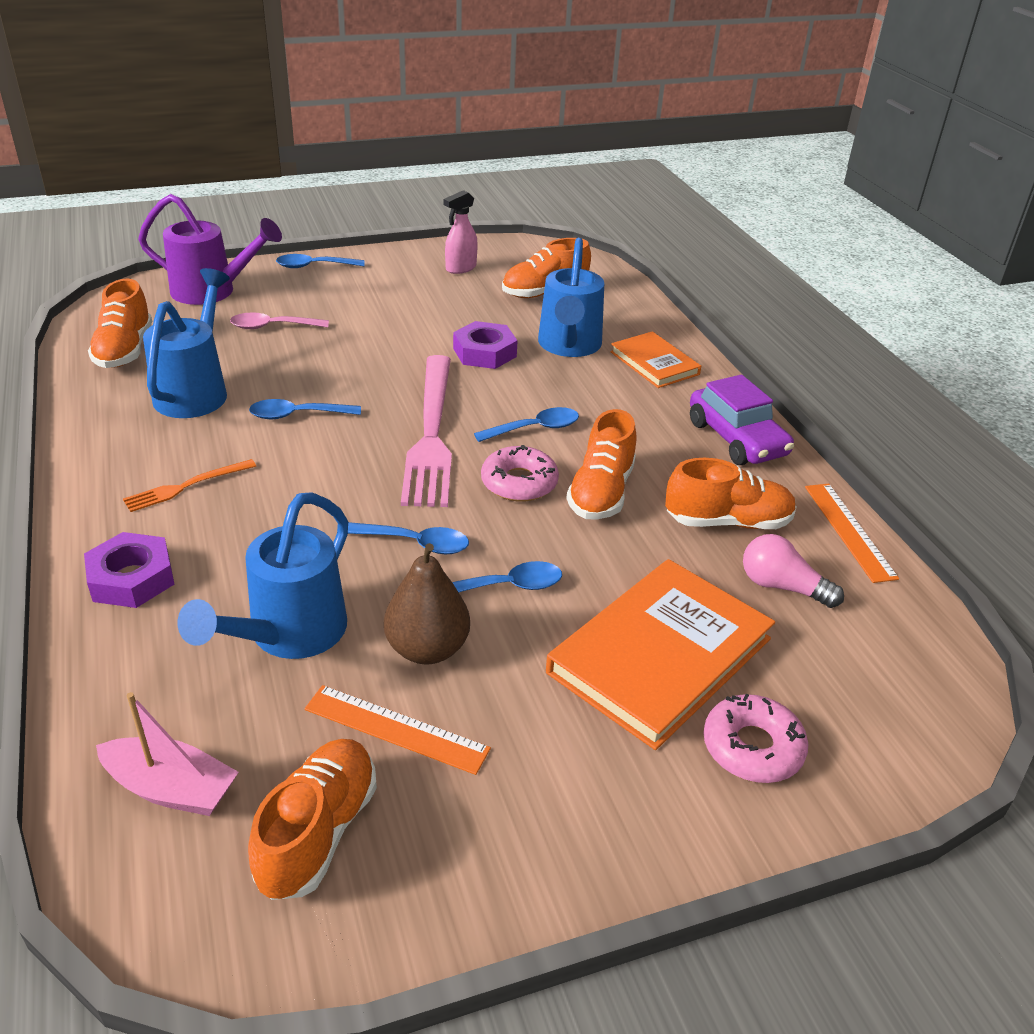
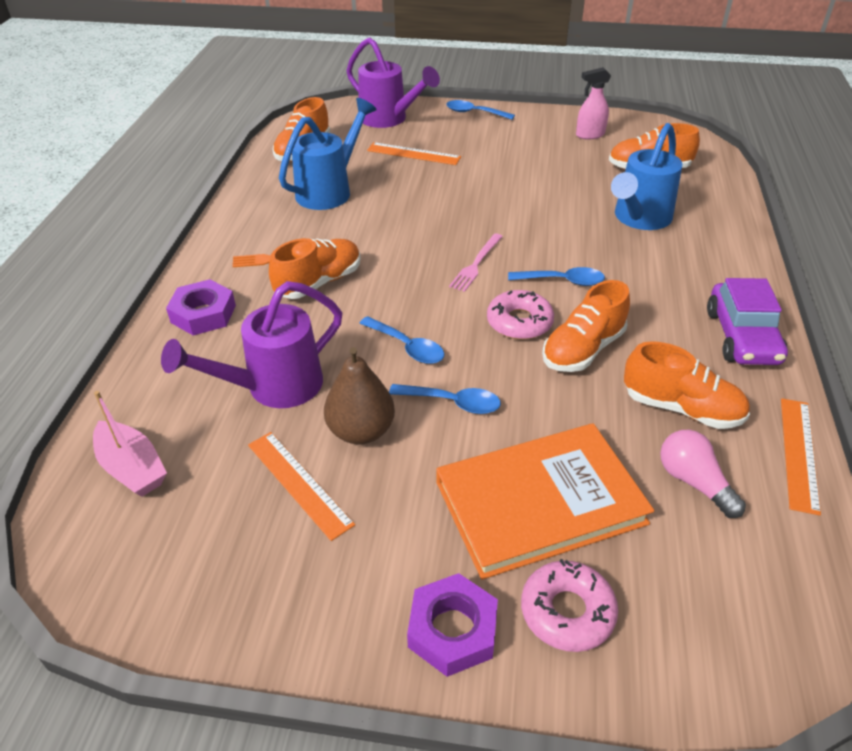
camera: 30 degrees right, 5 degrees up
(272, 327) = (413, 154): pink spoon -> orange ruler
(289, 635) = (274, 387): blue watering can -> purple watering can
(297, 415) = (387, 225): blue spoon -> none
(318, 832) = (198, 537): orange shoe -> orange shoe (319, 282)
(431, 433) = (476, 264): pink fork -> pink fork, size x0.47
(484, 352) = (563, 208): purple nut -> purple nut (452, 630)
(654, 363) = (708, 250): orange book -> none

